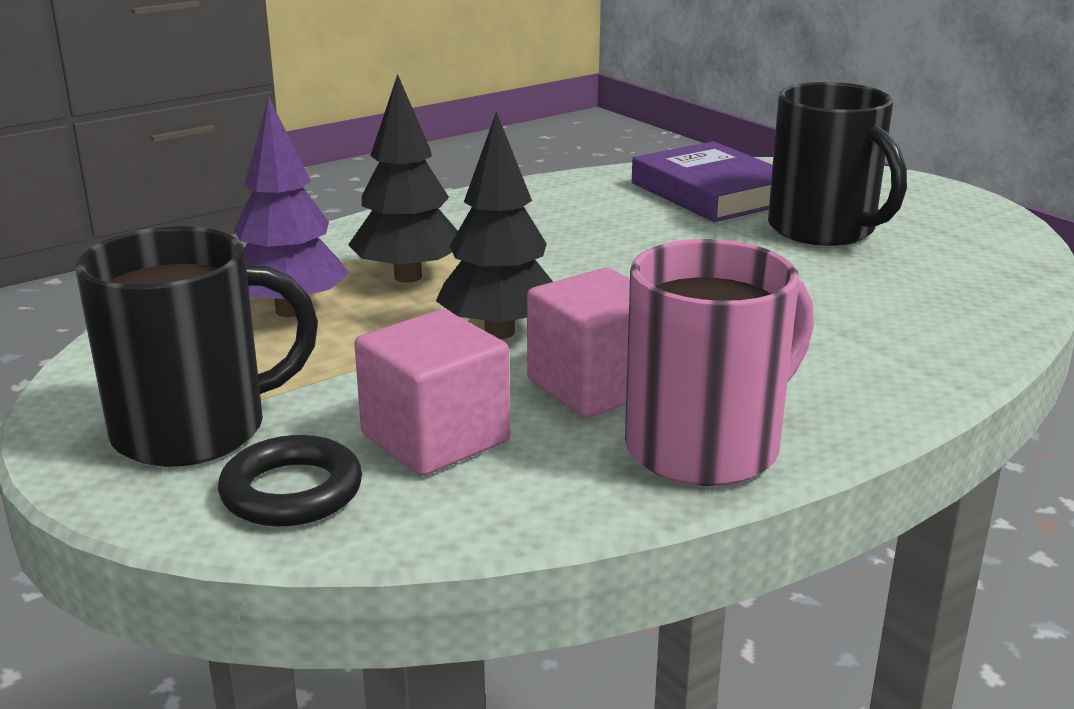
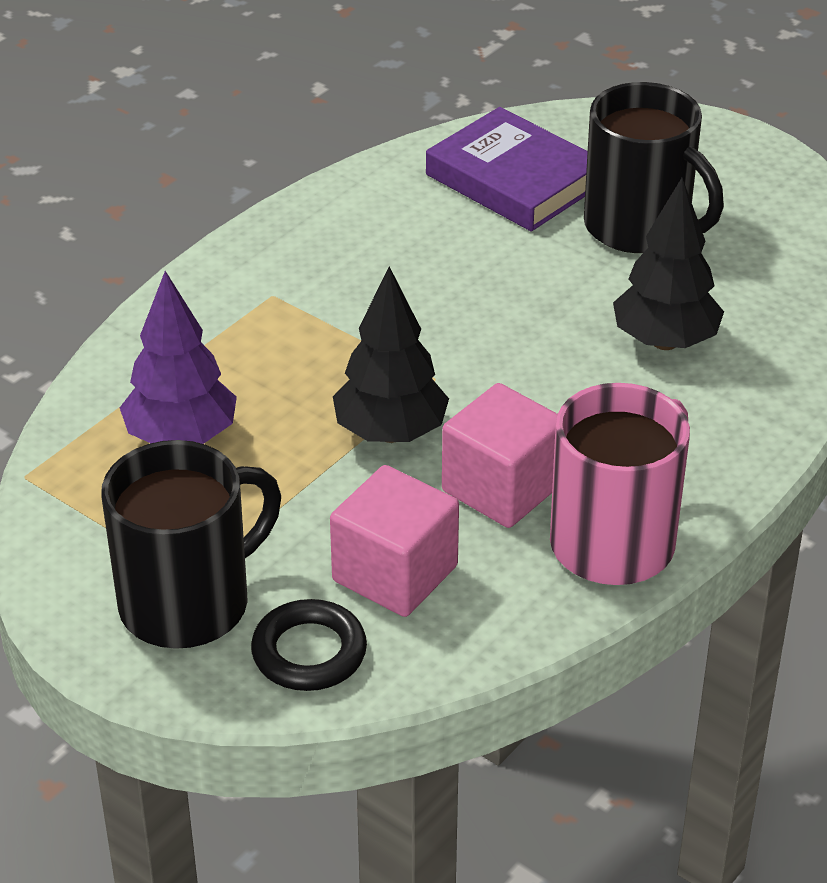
camera: 15 degrees left, 15 degrees up
(408, 277) = (268, 368): black tree -> black tree (665, 341)

